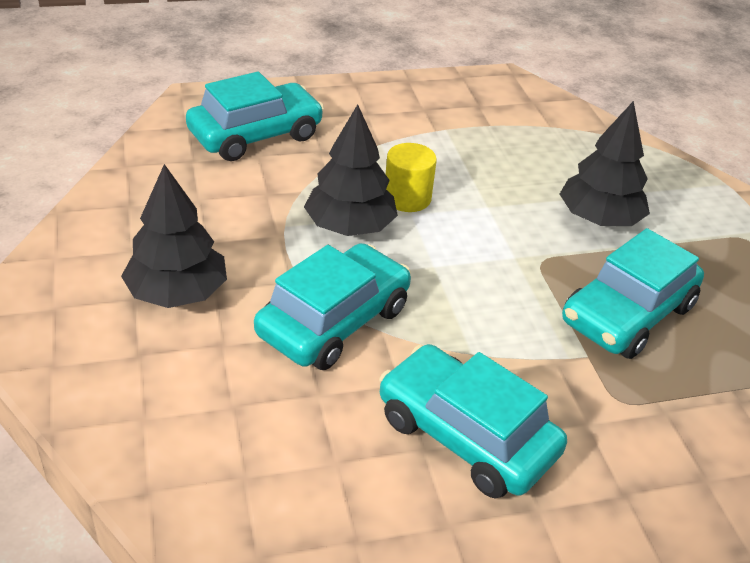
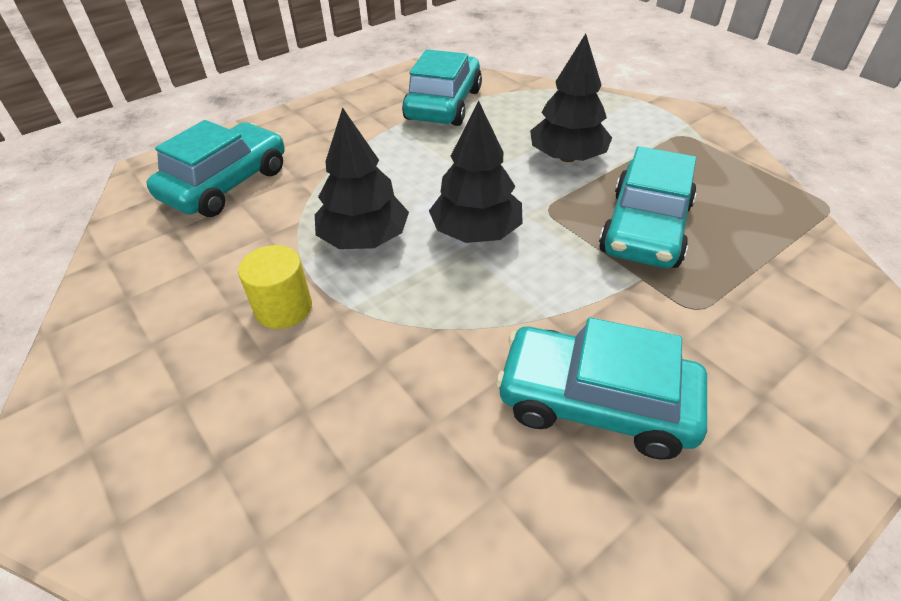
camera: 20 degrees left, 5 degrees up
(177, 293) = (226, 373): black tree -> black tree (476, 232)
(334, 321) = (403, 338): turquoise car -> turquoise car (443, 104)
(407, 198) = (400, 194): yellow cylinder -> yellow cylinder (283, 308)

